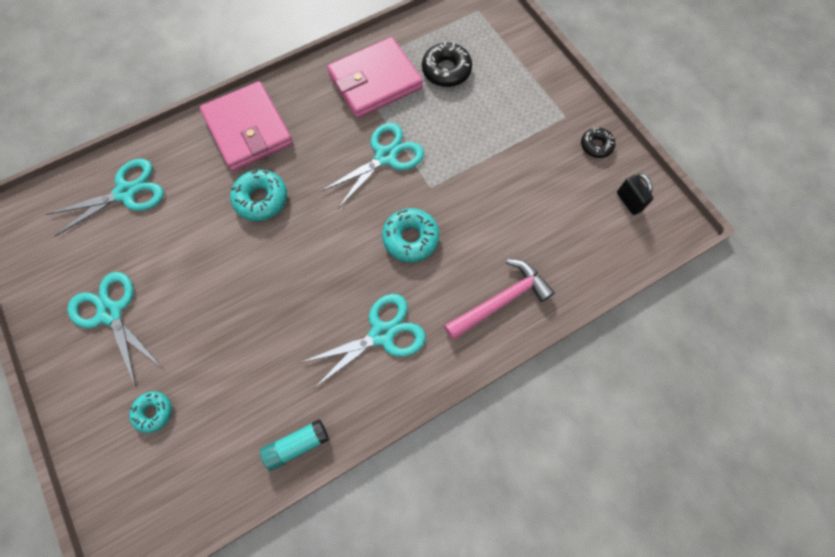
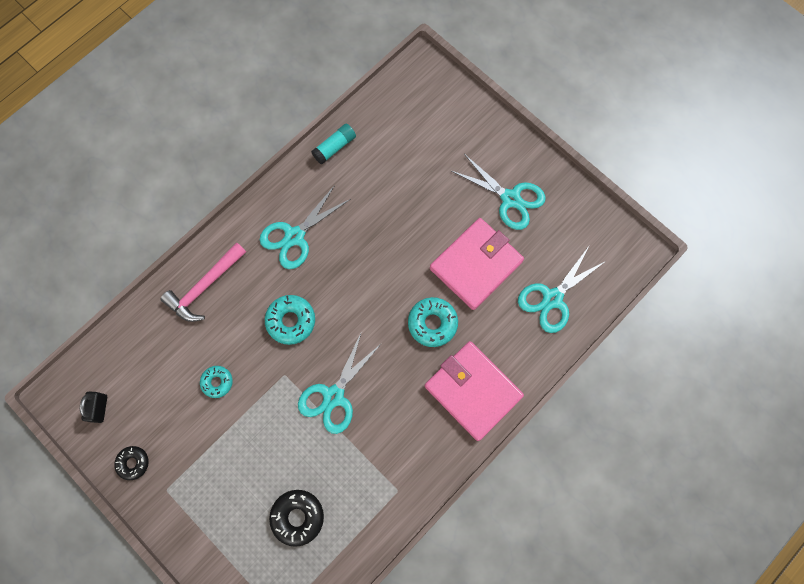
camera: 165 degrees right, 5 degrees up
(153, 412) = (443, 142): turquoise donut -> turquoise donut (217, 382)
(375, 81) = (368, 482): pink wallet -> pink wallet (476, 265)
(629, 201) = (100, 408): black padlock -> black padlock turned 45 degrees clockwise

